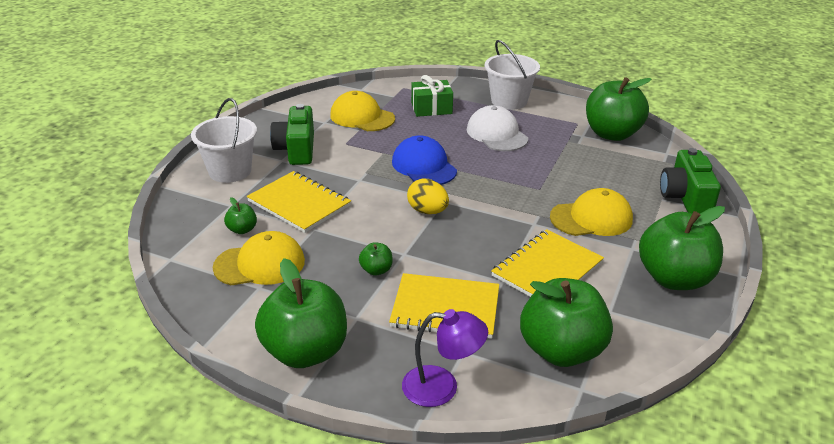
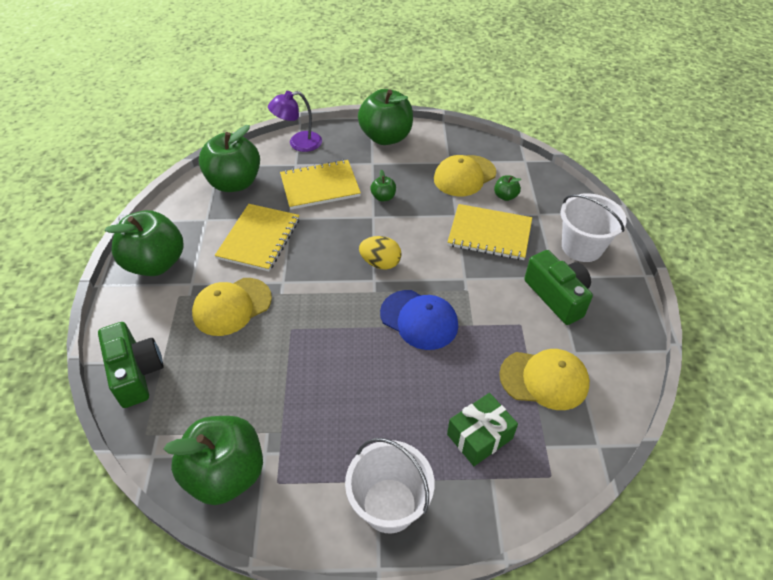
camera: 155 degrees right, 15 degrees up
(497, 134) = (371, 410): white cap -> none

